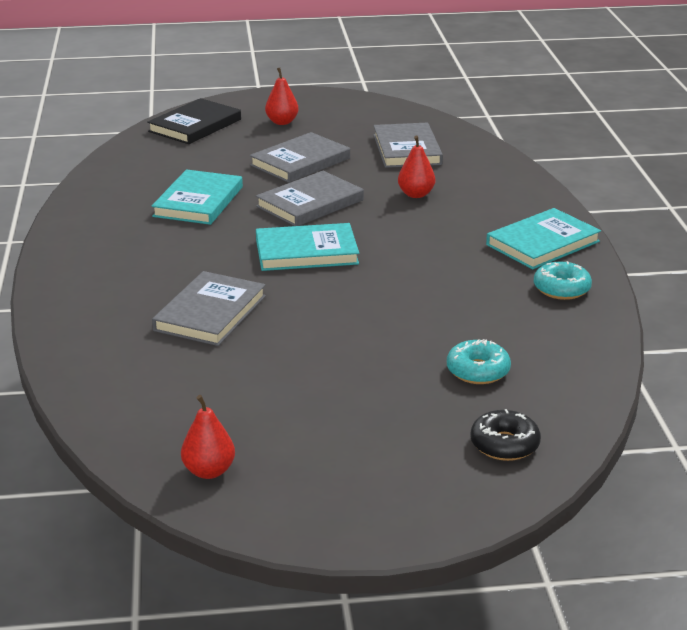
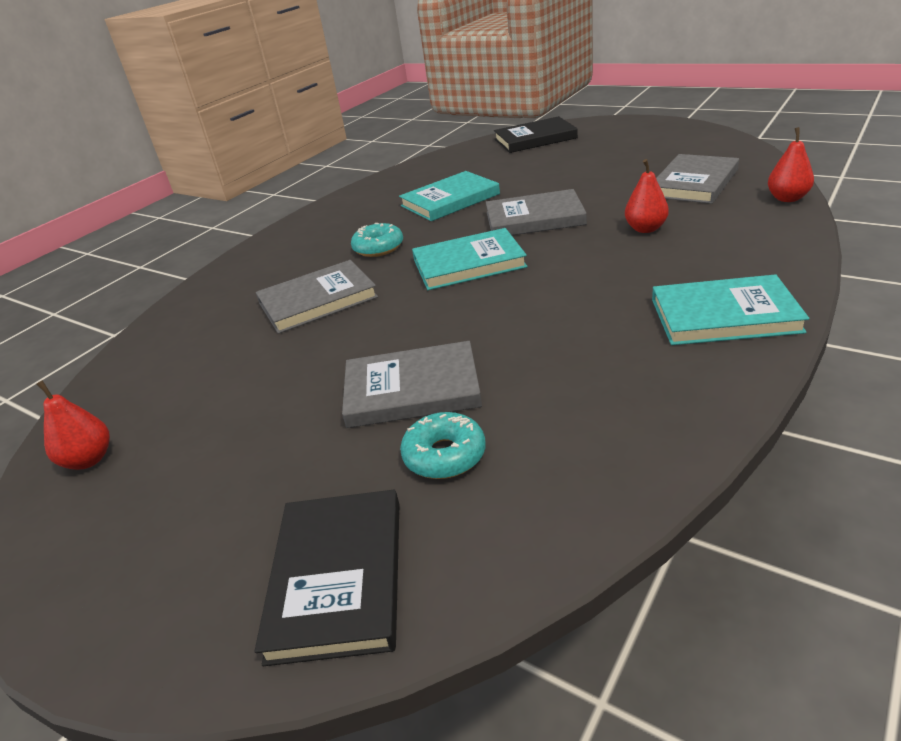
camera: 45 degrees right, 5 degrees up
(282, 122) = (608, 144): red pear -> red pear (787, 198)
(300, 162) = (577, 180): grey book -> grey book (412, 389)
(306, 252) = (468, 263): turquoise book -> turquoise book turned 45 degrees counterclockwise
(504, 444) = (337, 577): black donut -> black book
(561, 289) = (677, 382): turquoise donut -> turquoise donut (378, 248)

